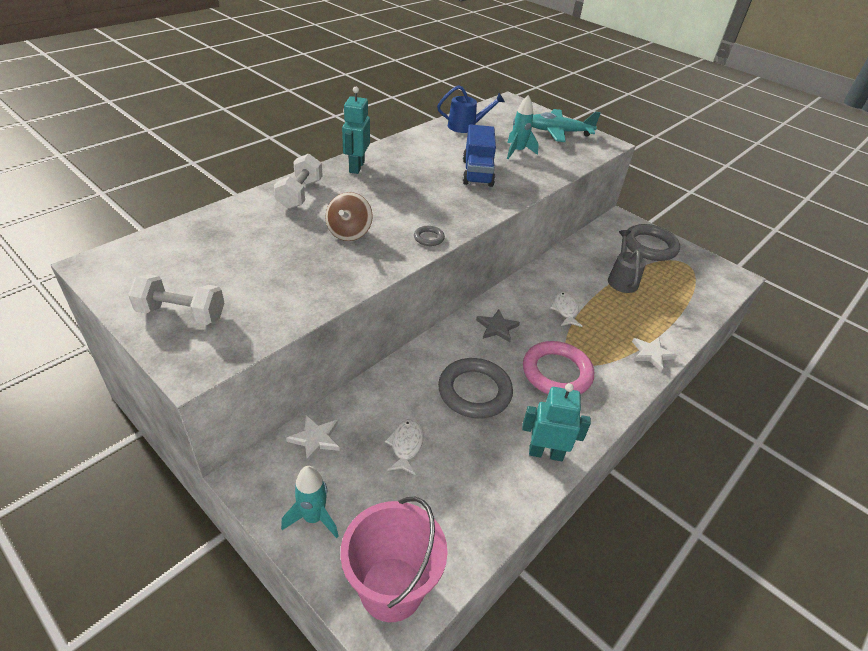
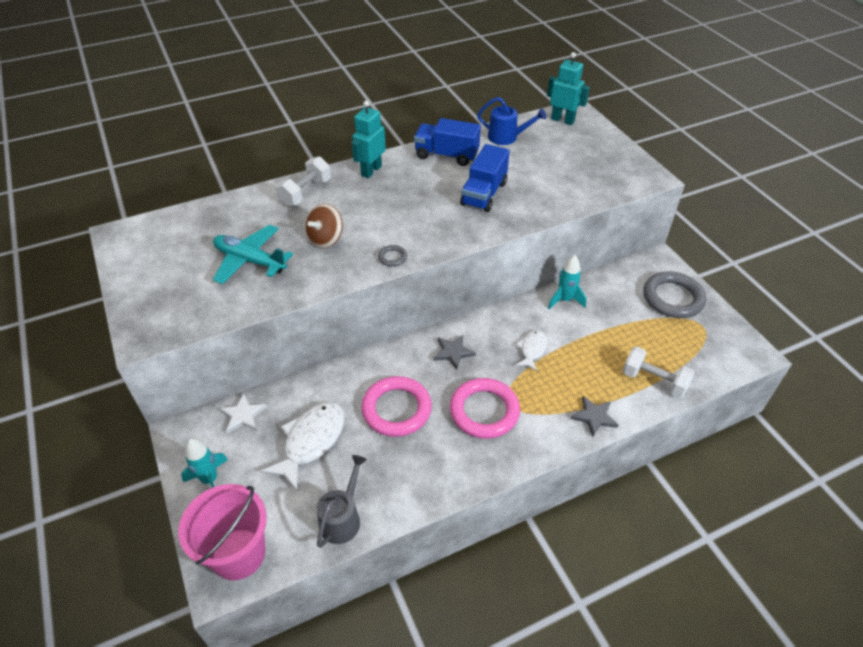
camera: 25 degrees right, 5 degrees up
(181, 314) = (156, 290): white dumbbell -> white dumbbell (654, 381)
(406, 445) = (311, 441): white fish -> white fish, size x1.76
(421, 146) = (446, 155): none -> blue truck
(474, 391) = (396, 409): grey ring -> pink ring
(517, 152) = (542, 175): turquoise rocket -> turquoise rocket (565, 300)
(545, 453) = (427, 483): turquoise robot -> turquoise robot (562, 120)
(558, 132) = (604, 156): turquoise plane -> turquoise plane (250, 261)
(621, 279) = (615, 329): grey watering can -> grey watering can (342, 518)
(651, 354) = (594, 417): white star -> grey star

